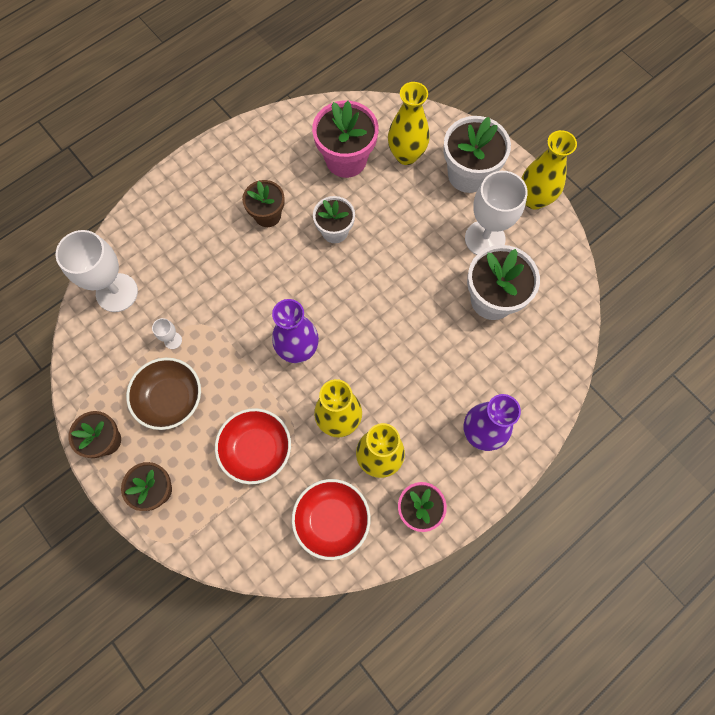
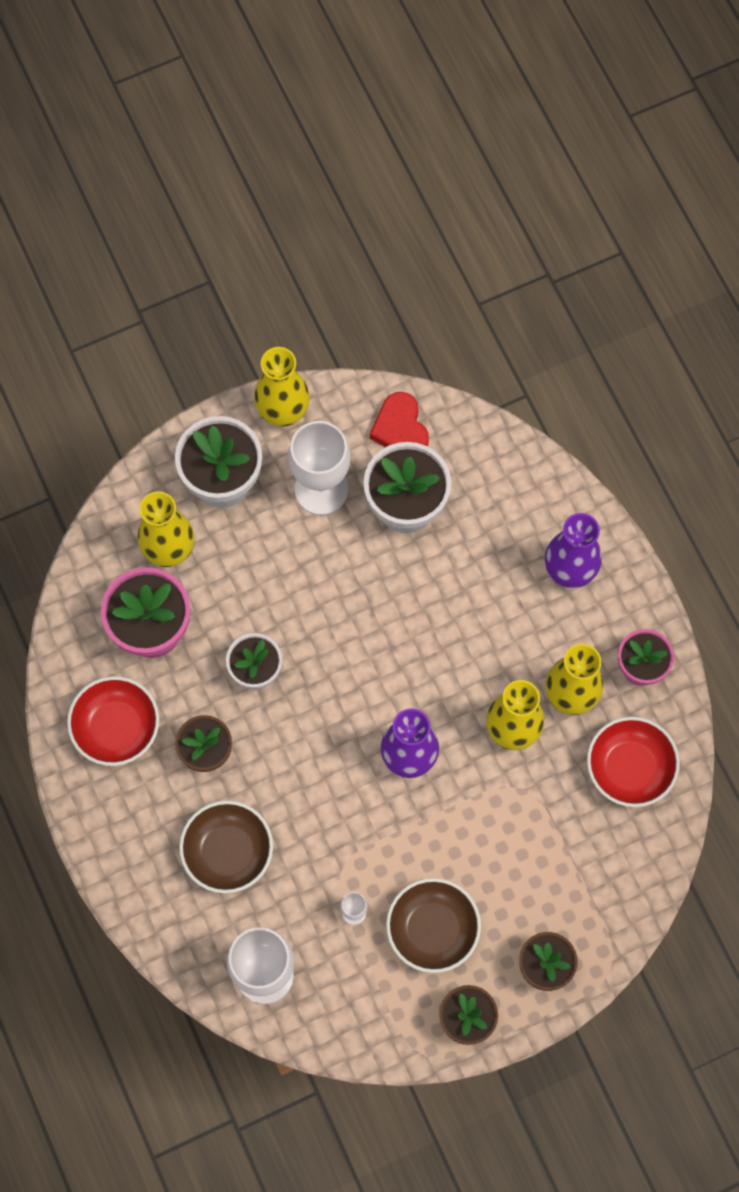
camera: 75 degrees left, 0 degrees up
(200, 247) = (228, 852): none -> brown bowl
(256, 449) = (524, 837): red bowl -> red bowl (116, 728)
(552, 280) = (400, 428): none -> red heart

